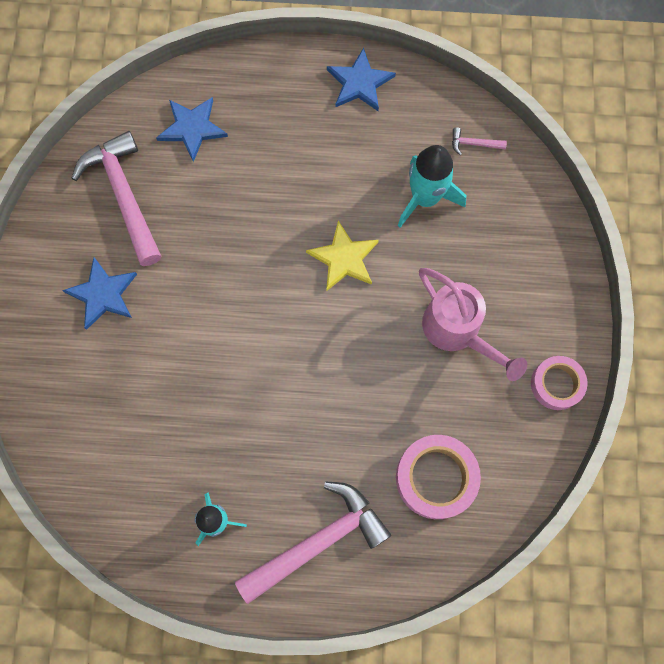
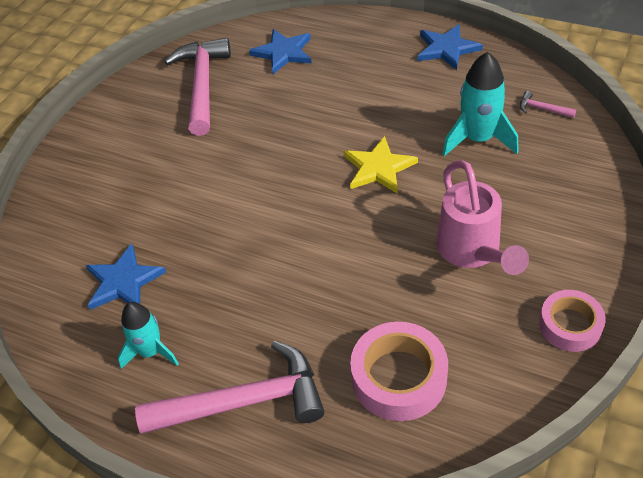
camera: 25 degrees right, 25 degrees down
(103, 294) = (146, 147): blue star -> blue star (123, 281)

